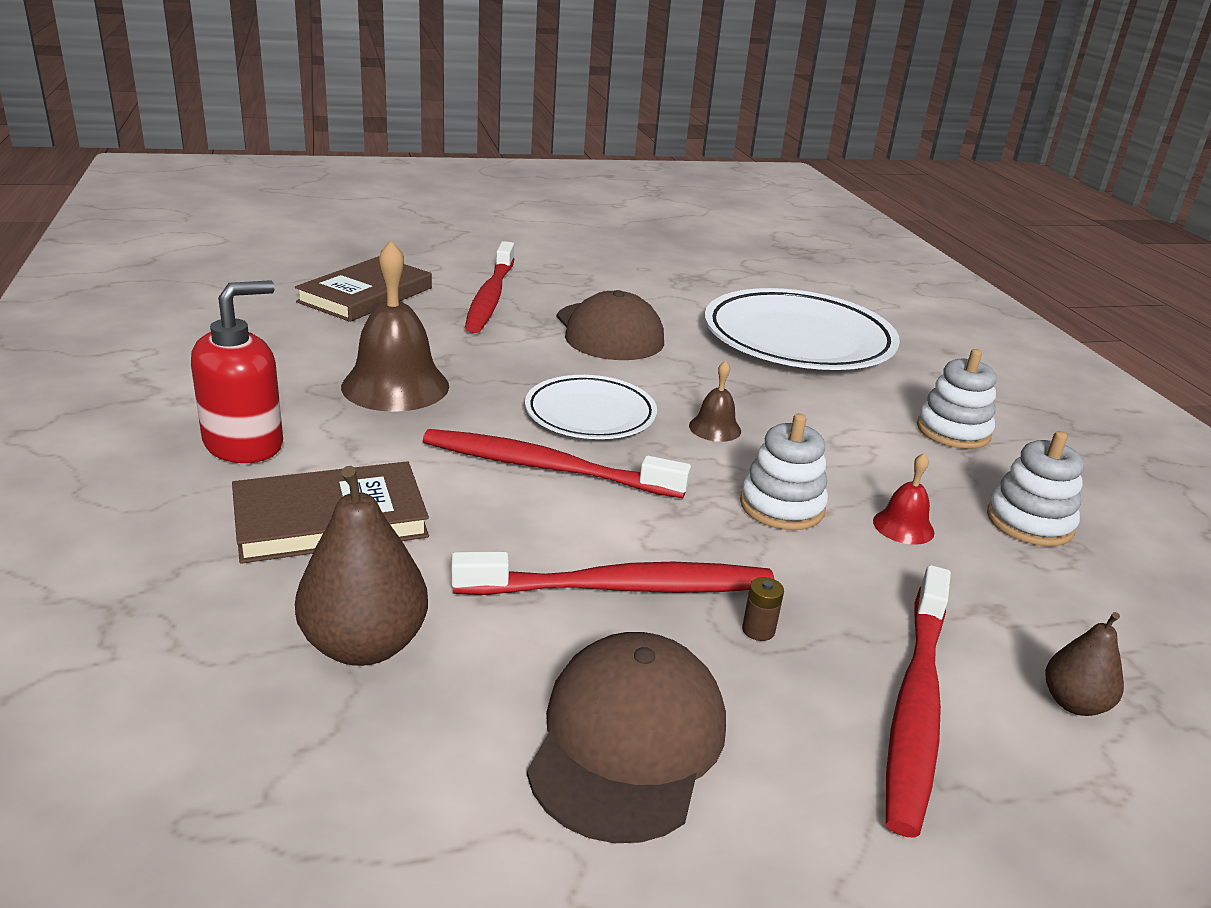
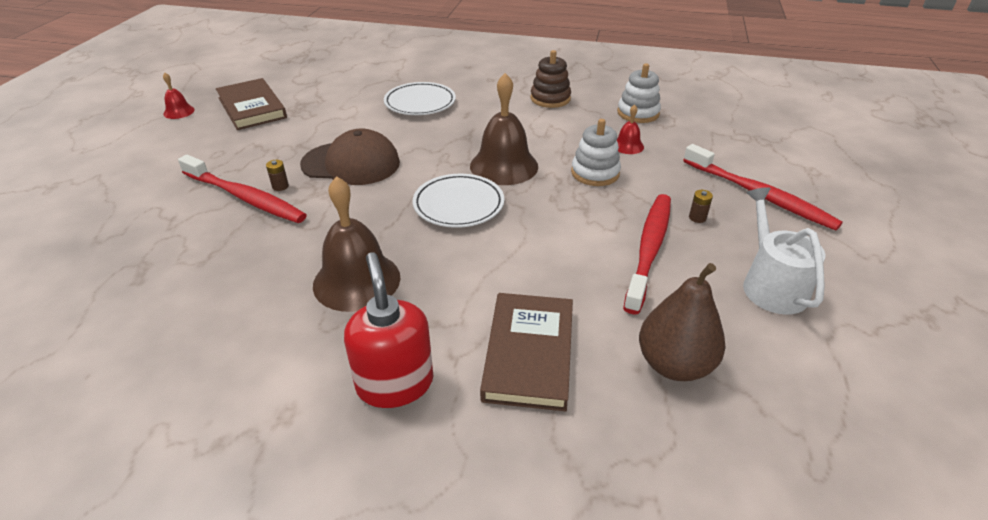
camera: 60 degrees left, 10 degrees up
(366, 295) = (173, 260): brown book -> brown book (252, 108)
(526, 308) = (280, 186): none -> brown battery
(546, 467) = (513, 241): red toothbrush -> none
(607, 229) = (179, 112): none -> red bell
(628, 740) = (771, 285): brown cap -> white watering can
(715, 428) = (504, 166): brown bell -> brown bell, size x2.06
(798, 340) = (420, 103): white plate -> white plate, size x0.57
(953, 431) = (550, 99): white stacking toy -> brown stacking toy
(1073, 703) = (764, 157): brown pear -> none

